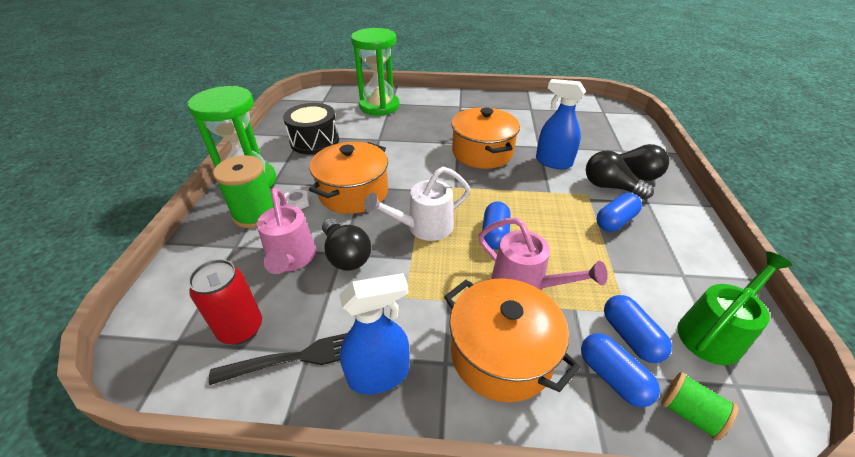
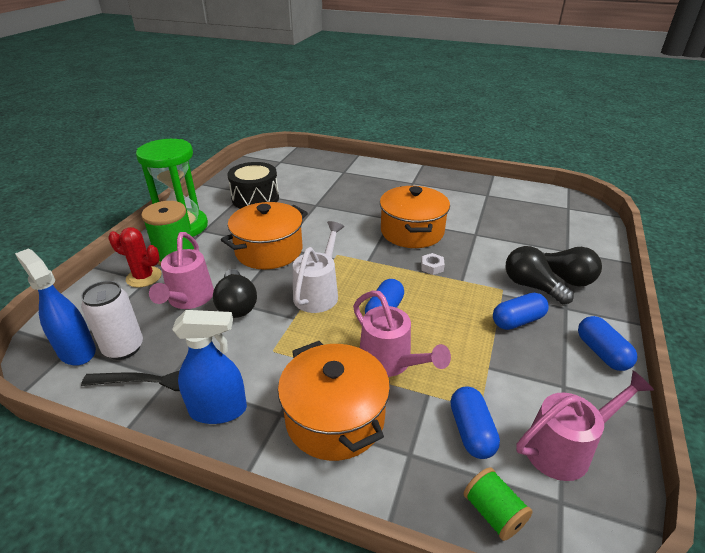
camera: 15 degrees right, 5 degrees down
(229, 244) = (144, 277): none -> red cactus
(241, 329) = (124, 348): red can -> white can
(297, 203) = (215, 252): white nut -> white nut (432, 267)
(379, 106) = (331, 173): green hourglass -> none
(423, 227) = (318, 292): white watering can -> white watering can turned 120 degrees clockwise
(553, 162) = (482, 252): blue spray bottle -> blue spray bottle (77, 351)
(612, 377) = (432, 462): blue capsule -> blue capsule (601, 352)
(714, 332) = (565, 447): green watering can -> pink watering can

